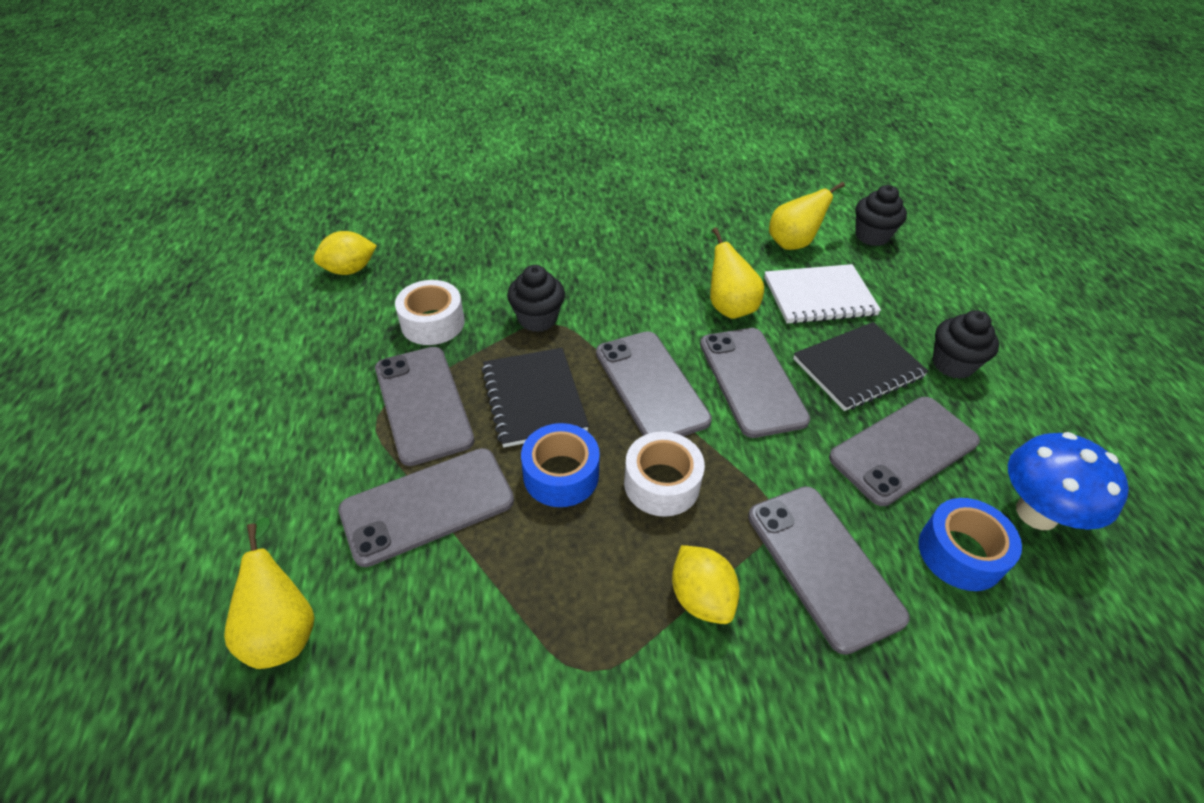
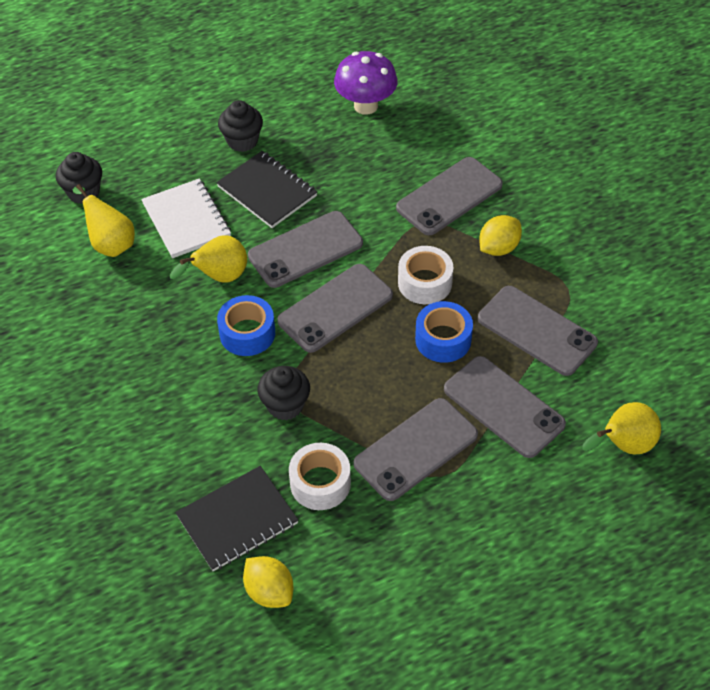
camera: 105 degrees left, 5 degrees up
(534, 398) = (379, 378): black notebook -> black notebook (237, 520)
(904, 450) = (340, 164): grey phone -> grey phone (537, 330)
(960, 553) = (411, 138): blue tape -> blue tape (247, 333)
(1036, 513) = (366, 106): blue mushroom -> purple mushroom

